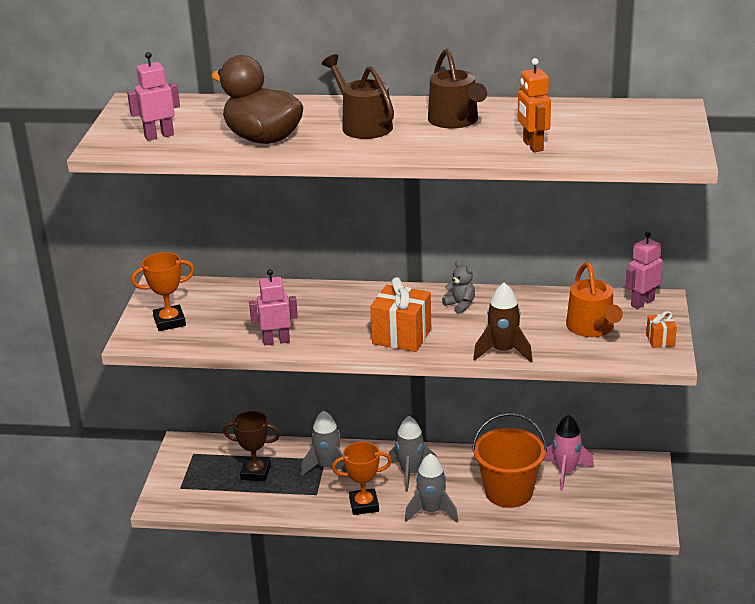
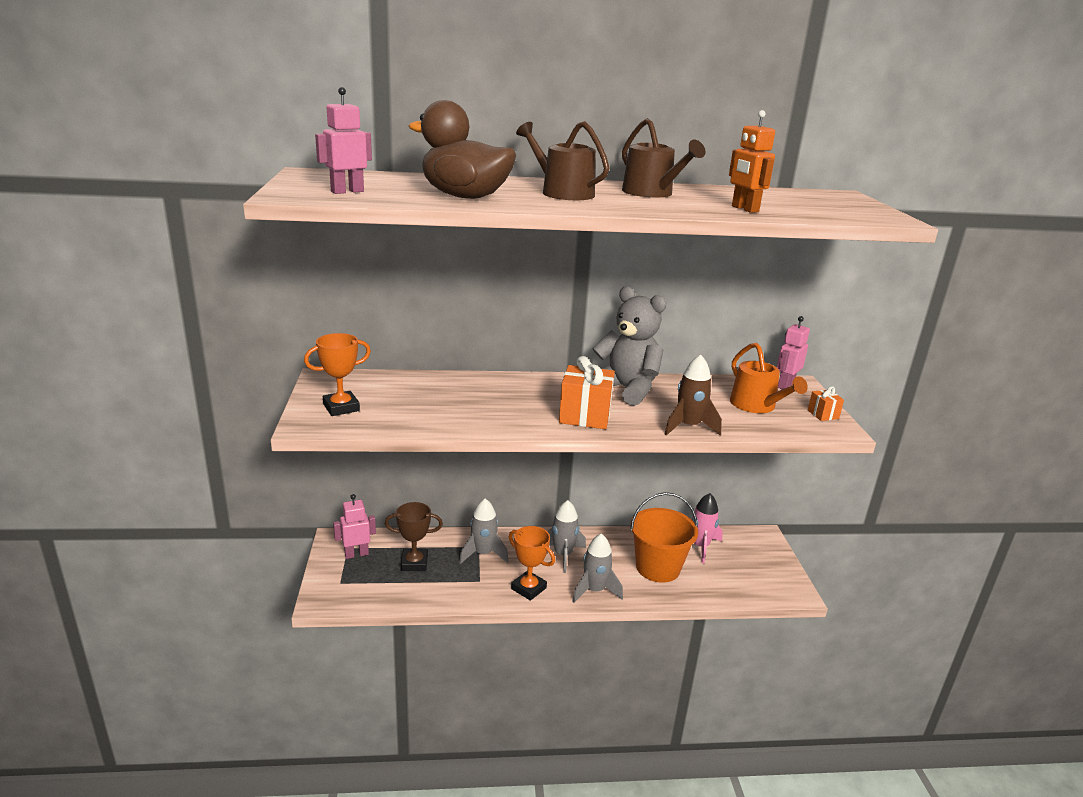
camera: 15 degrees left, 5 degrees down
(276, 341) = (460, 422): pink robot -> pink robot (356, 554)
(364, 505) = (528, 588): orange trophy -> orange trophy turned 60 degrees clockwise
(460, 305) = (626, 389): grey teddy bear -> grey teddy bear, size x2.31

